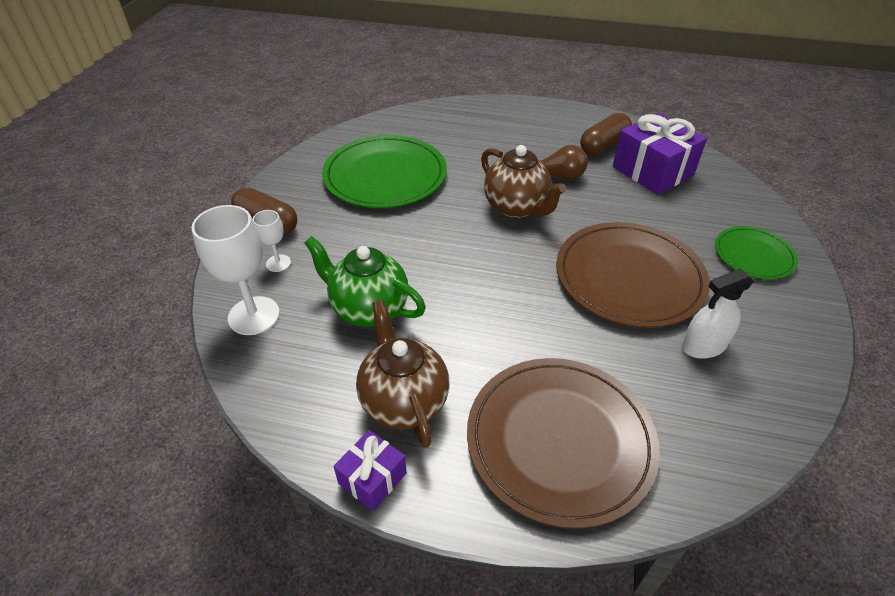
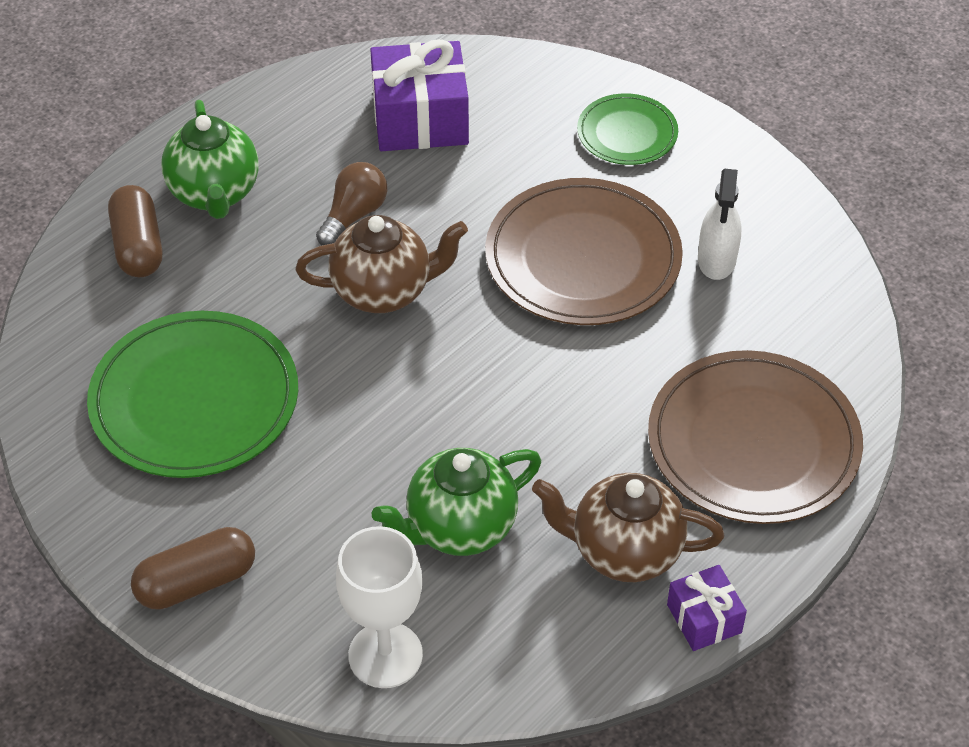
camera: 60 degrees left, 5 degrees up
(278, 263) = (298, 596): white goblet -> none
(521, 129) = (215, 194): none -> green teapot
(603, 146) = (329, 132): brown capsule -> brown capsule (138, 246)

